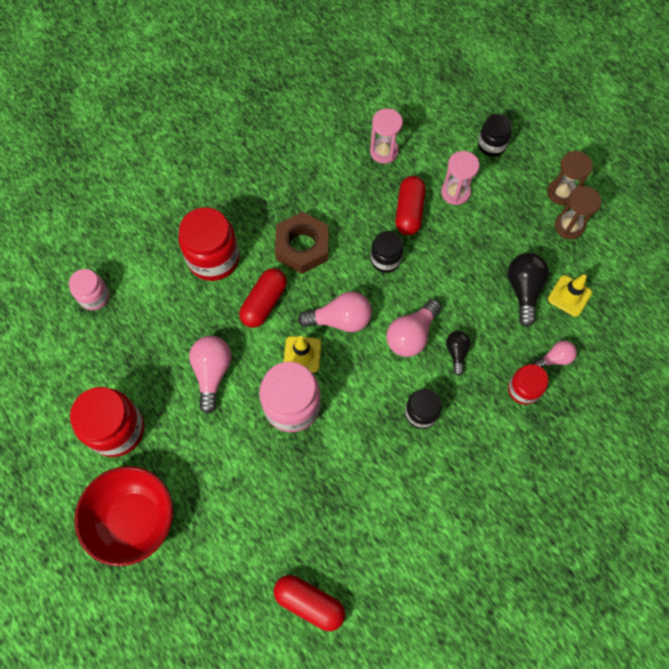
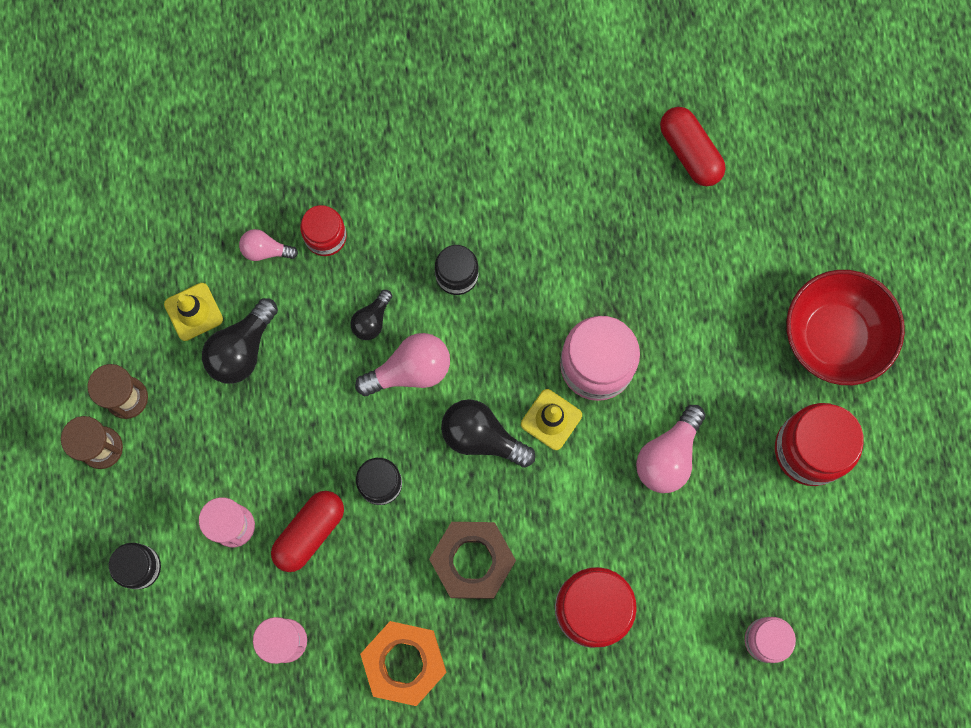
camera: 150 degrees left, 10 degrees up
(264, 303) = (561, 511): red capsule -> none
(309, 174) = (404, 663): none -> orange nut
(340, 320) = (482, 437): pink light bulb -> black light bulb

